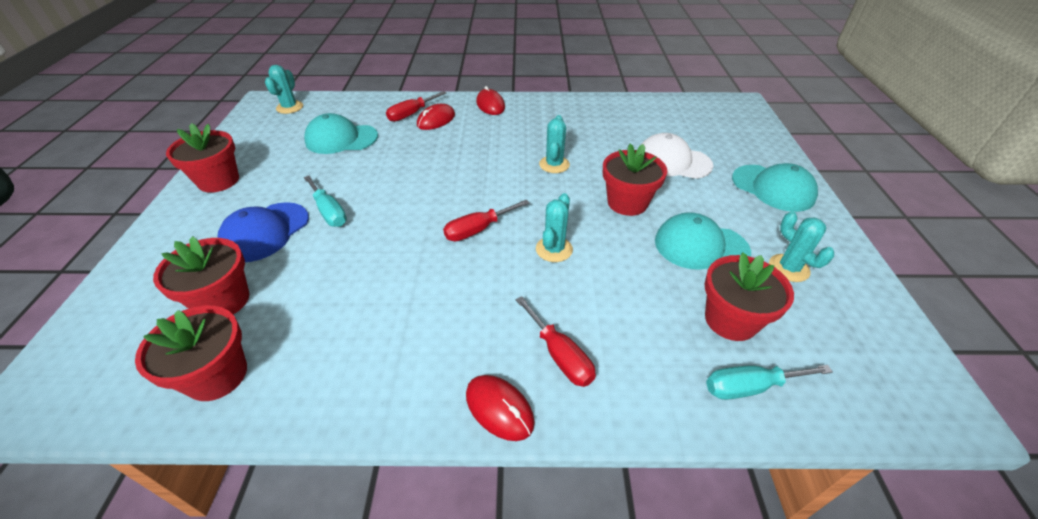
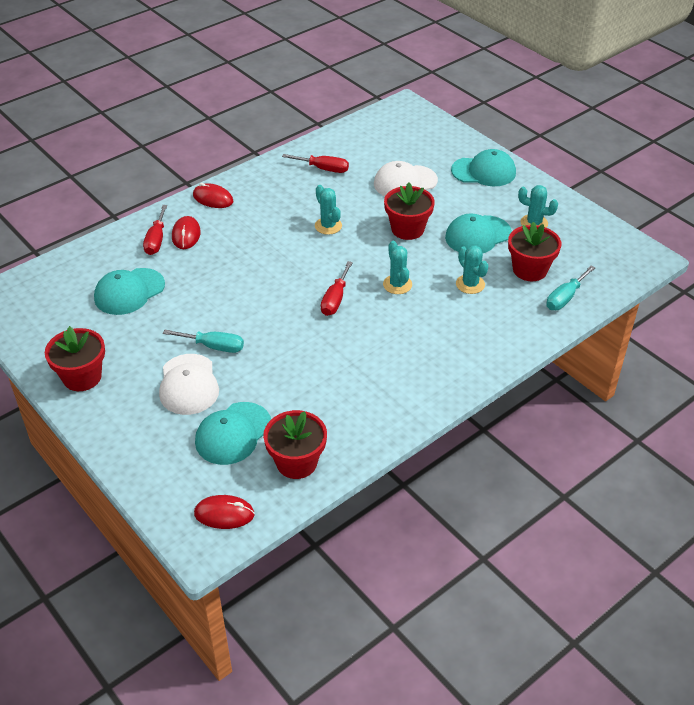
camera: 40 degrees left, 0 degrees up
(223, 301) = (233, 433): red flower pot -> turquoise cap
(265, 232) = (188, 385): blue cap -> white cap
(290, 107) = (28, 290): turquoise cactus -> turquoise cactus (470, 284)
(499, 408) = (464, 379): red mouse -> red mouse (224, 514)
(560, 355) = (465, 338): red screwdriver -> red screwdriver (323, 169)

